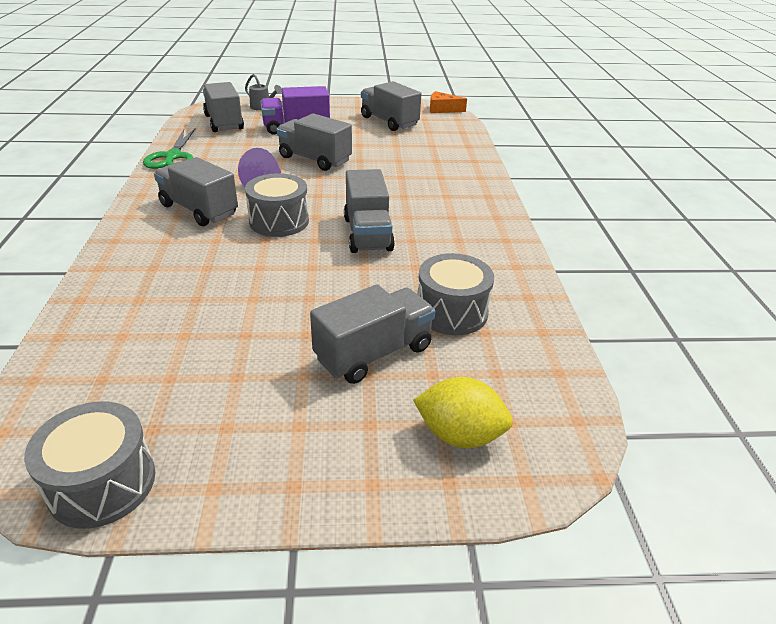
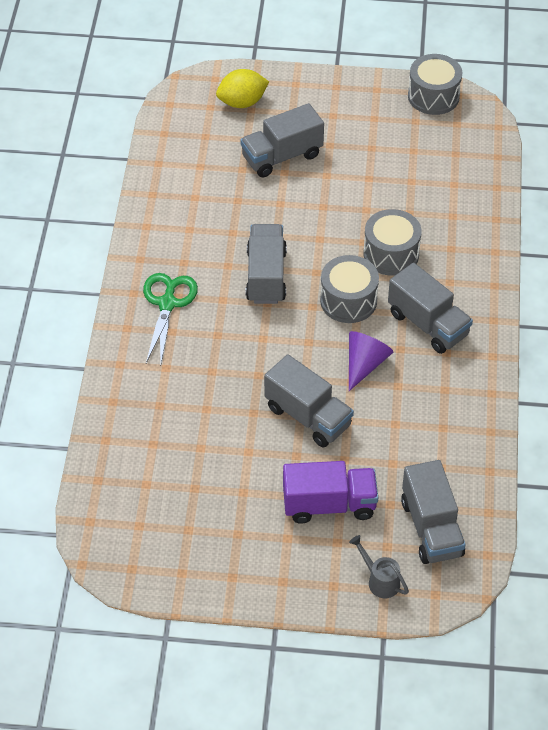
camera: 170 degrees left, 15 degrees up
(173, 157) = (479, 434): green scissors -> green scissors (167, 304)
(389, 121) = (194, 518): grey truck -> none
(442, 109) = (101, 557): orange cheese -> none
(451, 312) = (218, 184): grey drum -> grey drum (391, 254)
(459, 435) = (242, 102): yellow lemon -> yellow lemon turned 45 degrees counterclockwise

